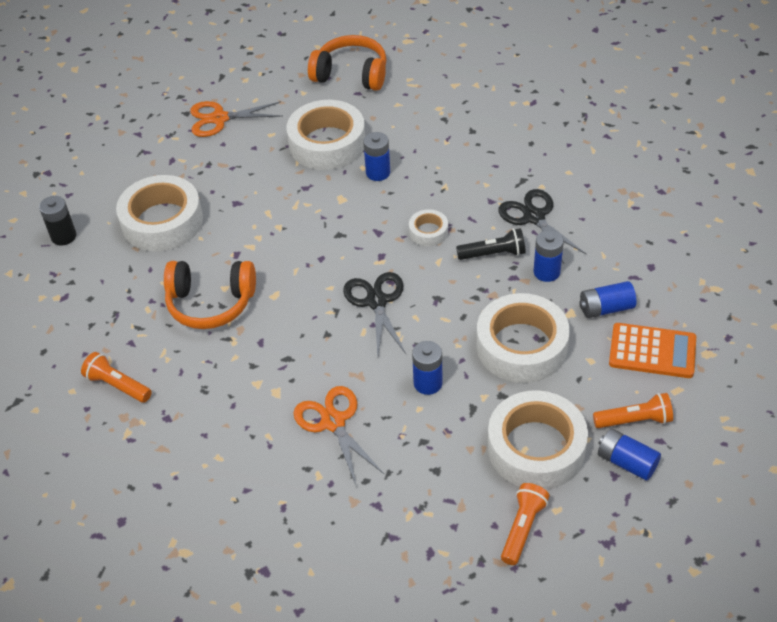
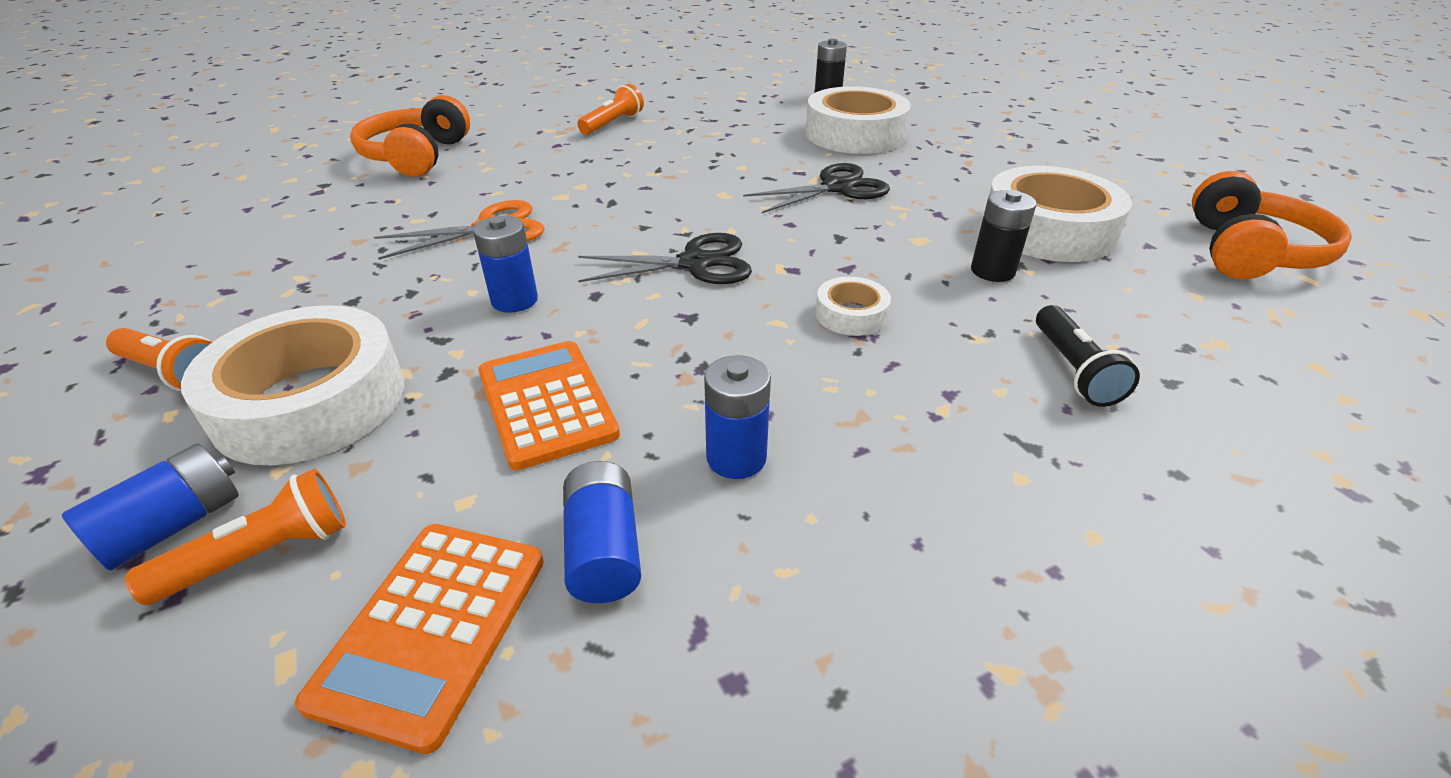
camera: 90 degrees right, 10 degrees down
(211, 303) = (717, 160): orange headphones -> orange headphones (417, 156)
(219, 118) = (1062, 159): orange scissors -> none
(378, 173) = (992, 271): blue battery -> black battery
(493, 254) = (793, 386): black flashlight -> black flashlight (1073, 369)
(521, 346) = (546, 403): white tape -> orange calculator
(534, 217) = (909, 454): black scissors -> black scissors (836, 188)
(634, 420) = (261, 555): orange flashlight -> orange flashlight turned 120 degrees counterclockwise

